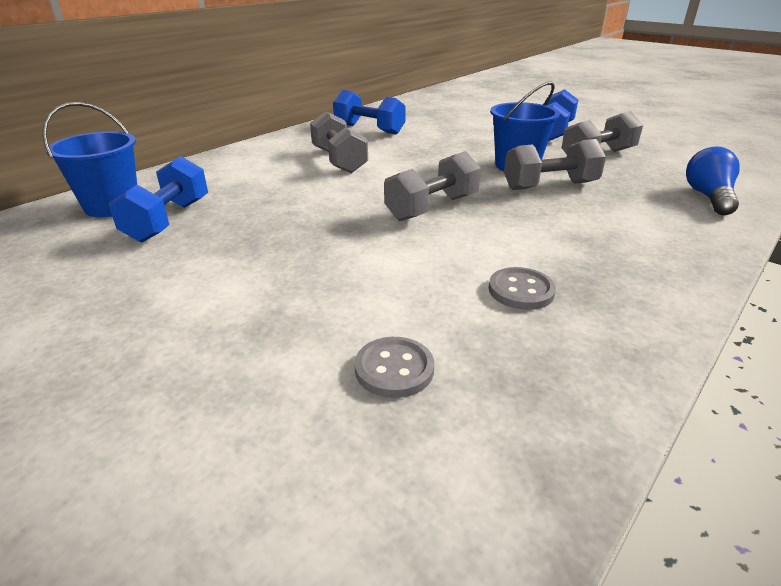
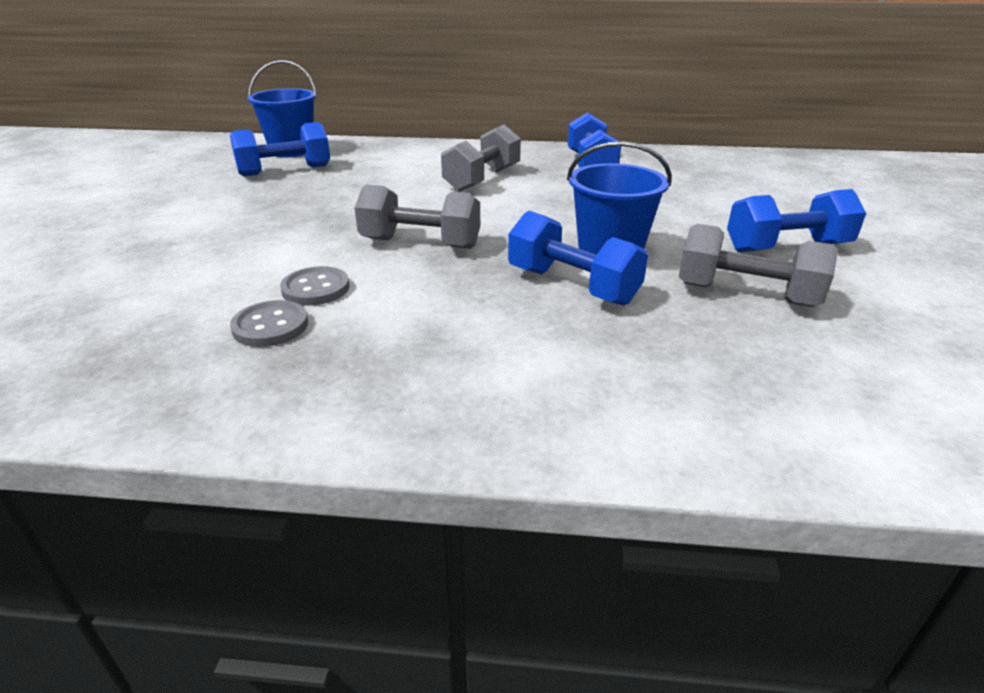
camera: 55 degrees right, 0 degrees up
(394, 369) = (104, 304): grey button -> grey button (315, 288)
(550, 186) = (572, 286): grey dumbbell -> blue dumbbell
(708, 197) = (719, 412): blue light bulb -> none

